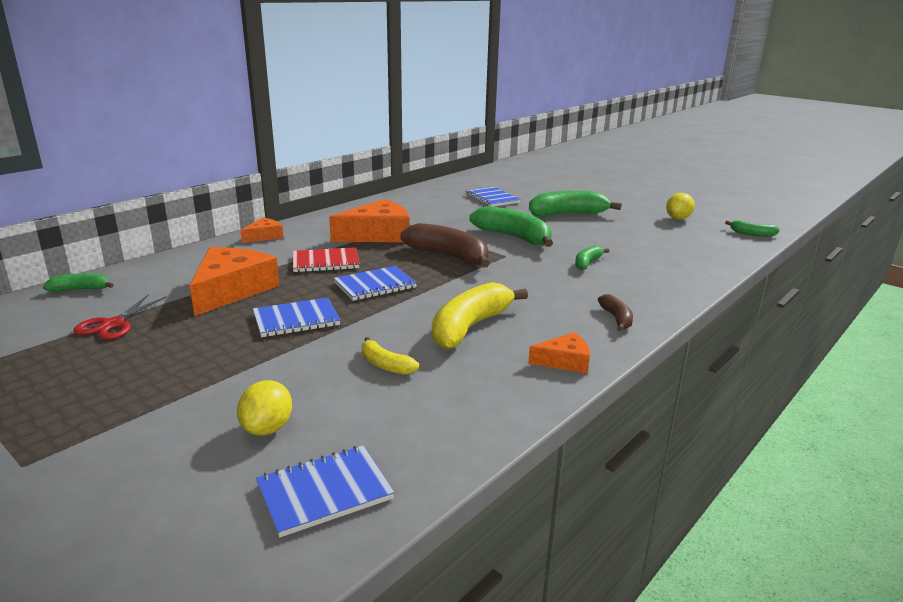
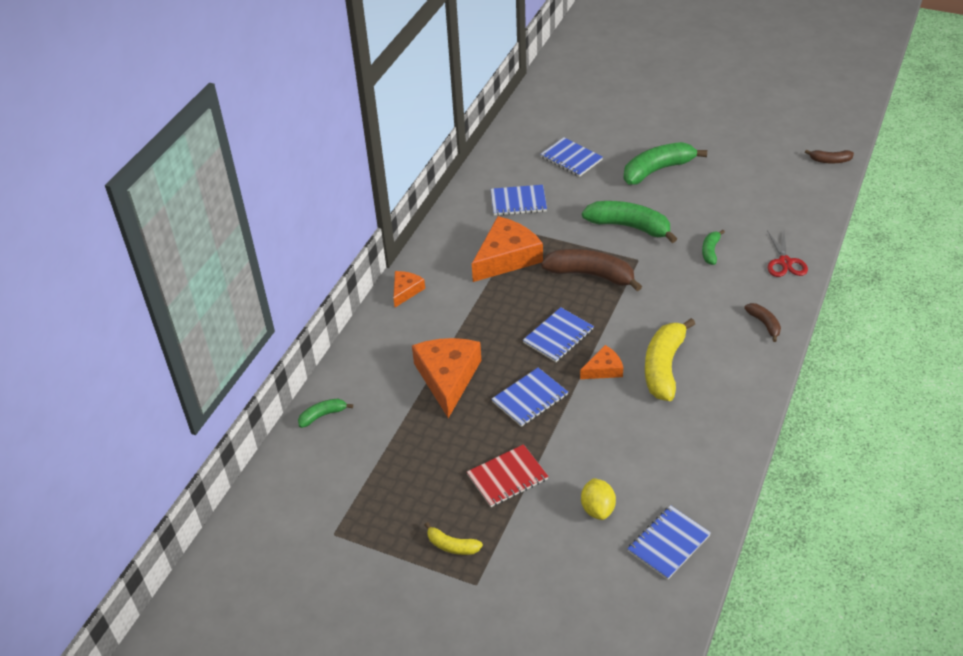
camera: 15 degrees left, 20 degrees up
(113, 324) = (395, 447): red scissors -> red scissors (785, 262)
(325, 262) = (493, 315): red notebook -> red notebook (507, 477)
(385, 365) = (630, 427): yellow banana -> yellow banana (452, 546)
(422, 210) = (518, 202): none -> blue notebook
(564, 361) = (749, 385): orange cheese -> orange cheese (603, 369)
(678, 218) = (759, 149): yellow lemon -> none
(752, 234) = (830, 161): green banana -> brown banana

